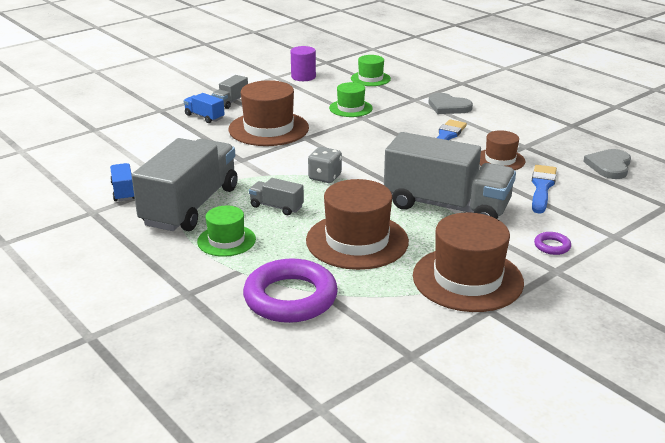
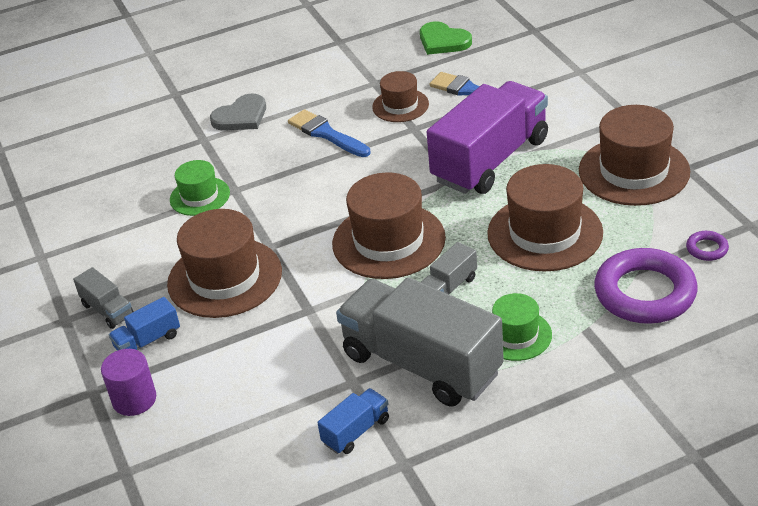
camera: 70 degrees left, 10 degrees up
(123, 191) = (356, 431): blue truck -> blue truck turned 135 degrees clockwise
(303, 77) = (61, 228): purple cylinder -> purple cylinder (134, 399)
(325, 177) = (388, 241): grey dice -> brown hat
(370, 79) = (111, 166): green hat -> none
(446, 206) = (490, 160): grey truck -> purple truck
(552, 246) = (588, 110): purple ring -> purple ring (707, 249)
(609, 166) = (443, 41): grey heart -> green heart

